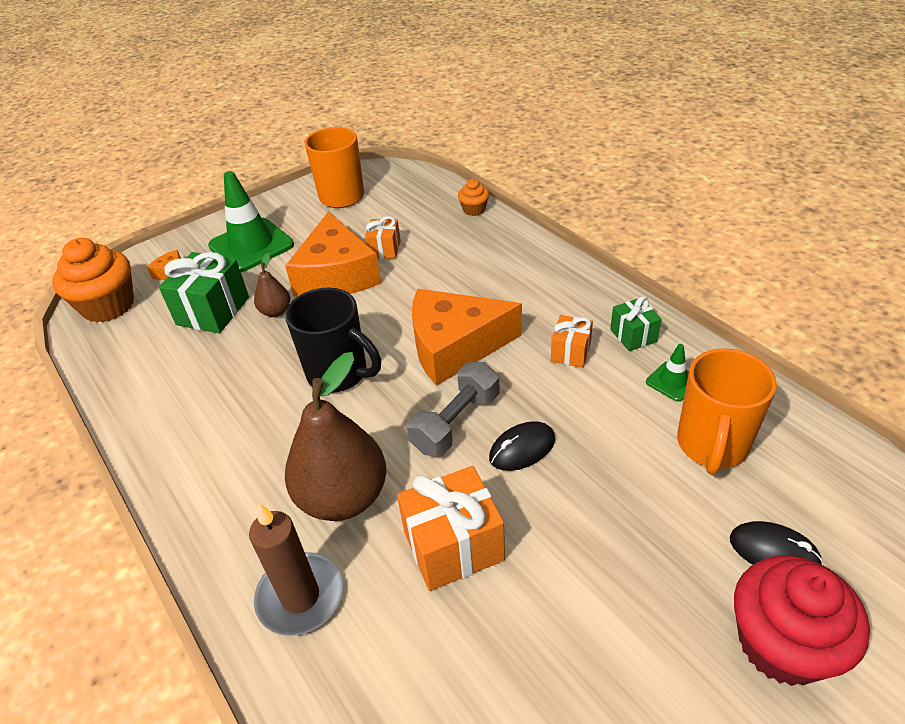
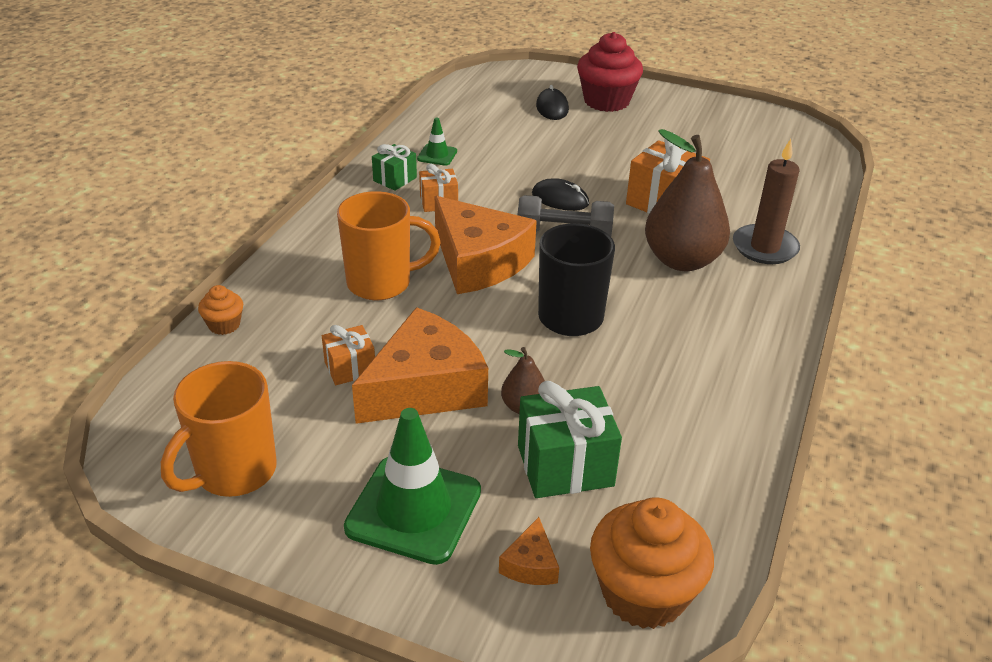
camera: 125 degrees left, 5 degrees down
(711, 446) = (488, 133): orange mug -> orange mug (381, 283)

